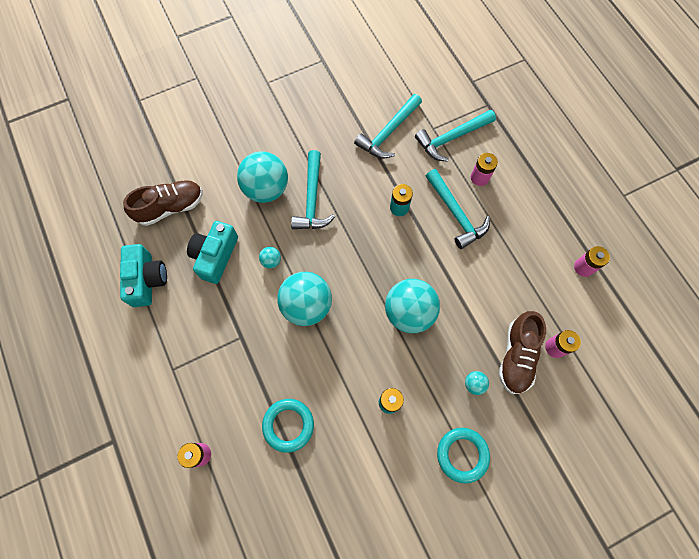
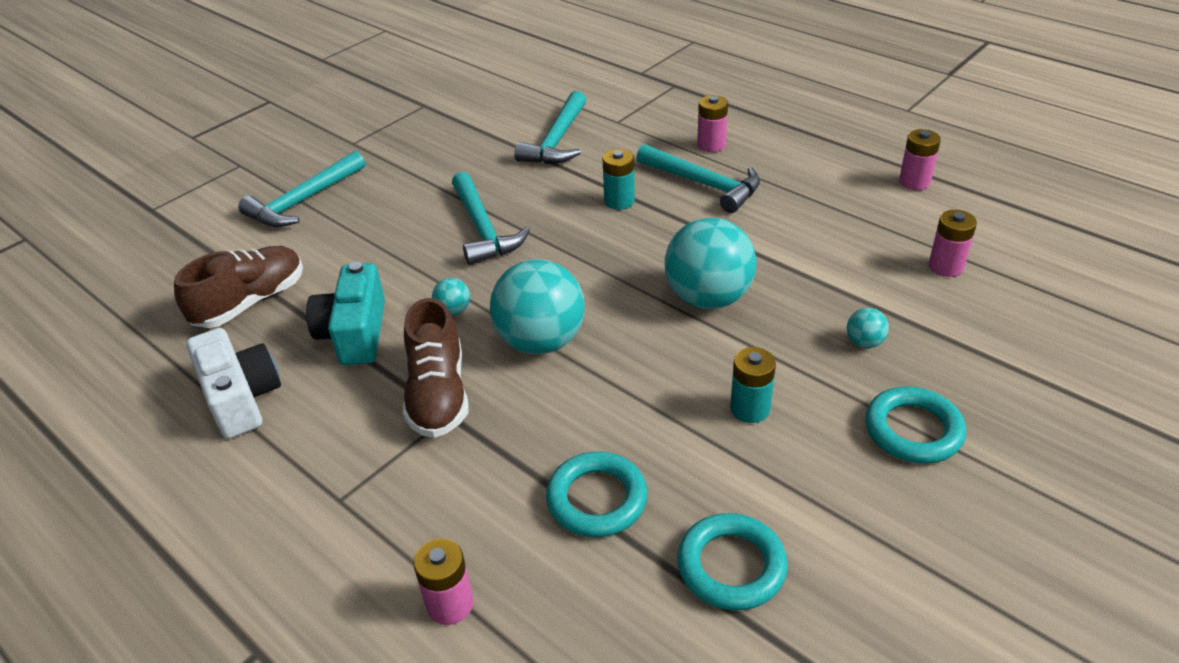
camera: 20 degrees left, 30 degrees down
(147, 280) = (241, 398): turquoise camera -> white camera
(266, 189) = (404, 239): turquoise ball -> none
(330, 493) = (731, 566): none -> turquoise ring
(451, 138) = (647, 123): turquoise hammer -> turquoise hammer (303, 201)
(517, 356) = (901, 293): brown shoe -> brown shoe (438, 394)

